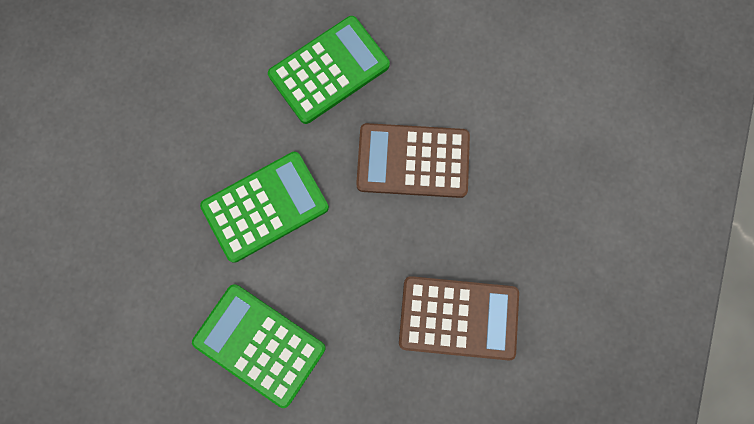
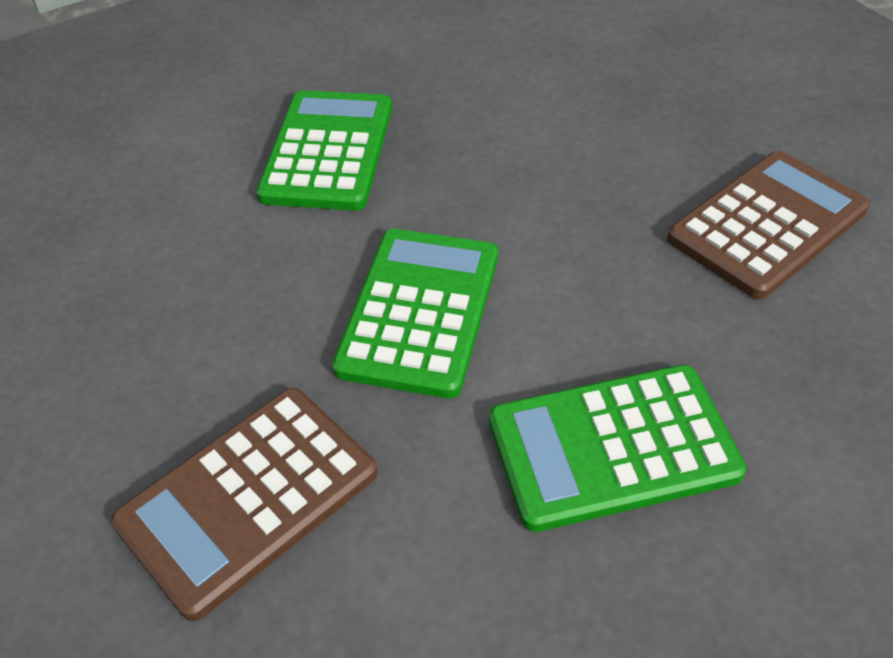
camera: 45 degrees left, 30 degrees down
(413, 161) = (523, 150): brown calculator -> brown calculator (248, 498)

